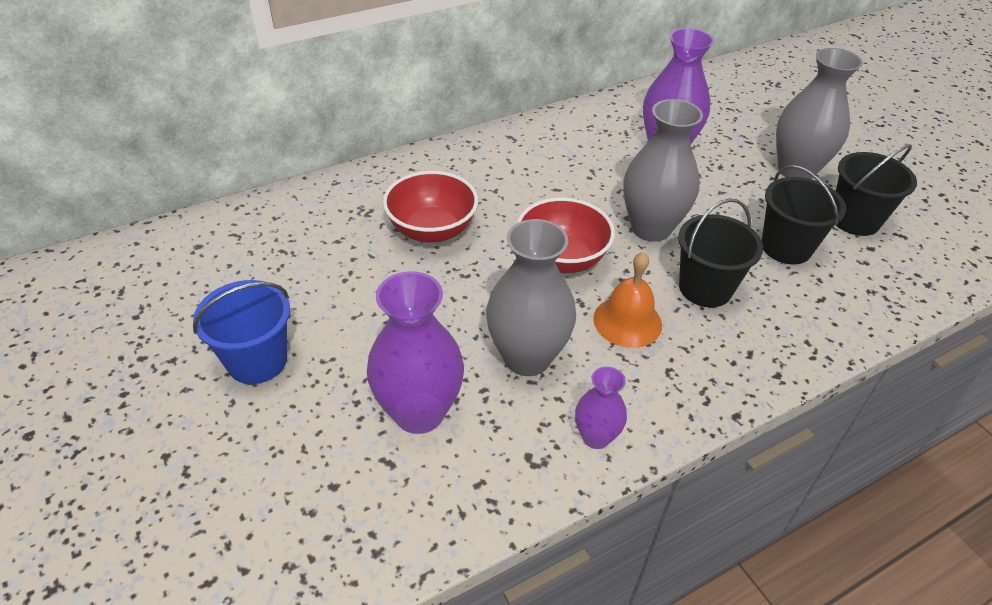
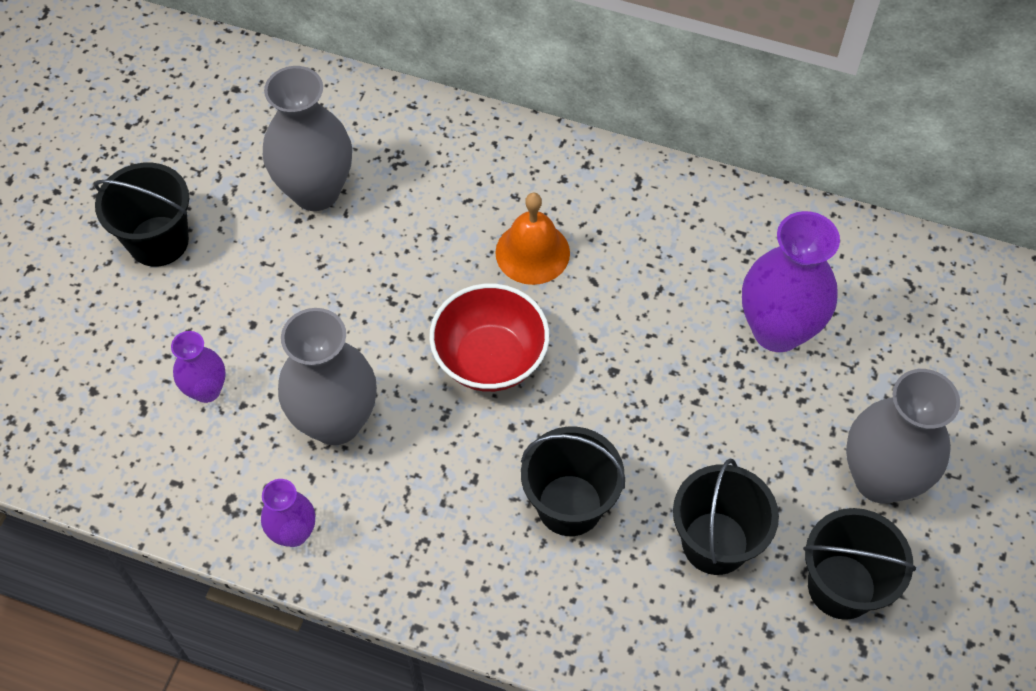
camera: 50 degrees right, 15 degrees up
(257, 361) = (158, 241): blue bucket -> black bucket
(419, 412) = (206, 390): purple vase -> purple vase, size x0.54
(432, 230) = (424, 229): red bowl -> none
(627, 321) = (456, 468): orange bell -> orange bell (532, 252)
(651, 228) = (616, 402): grey vase -> grey vase (316, 191)

